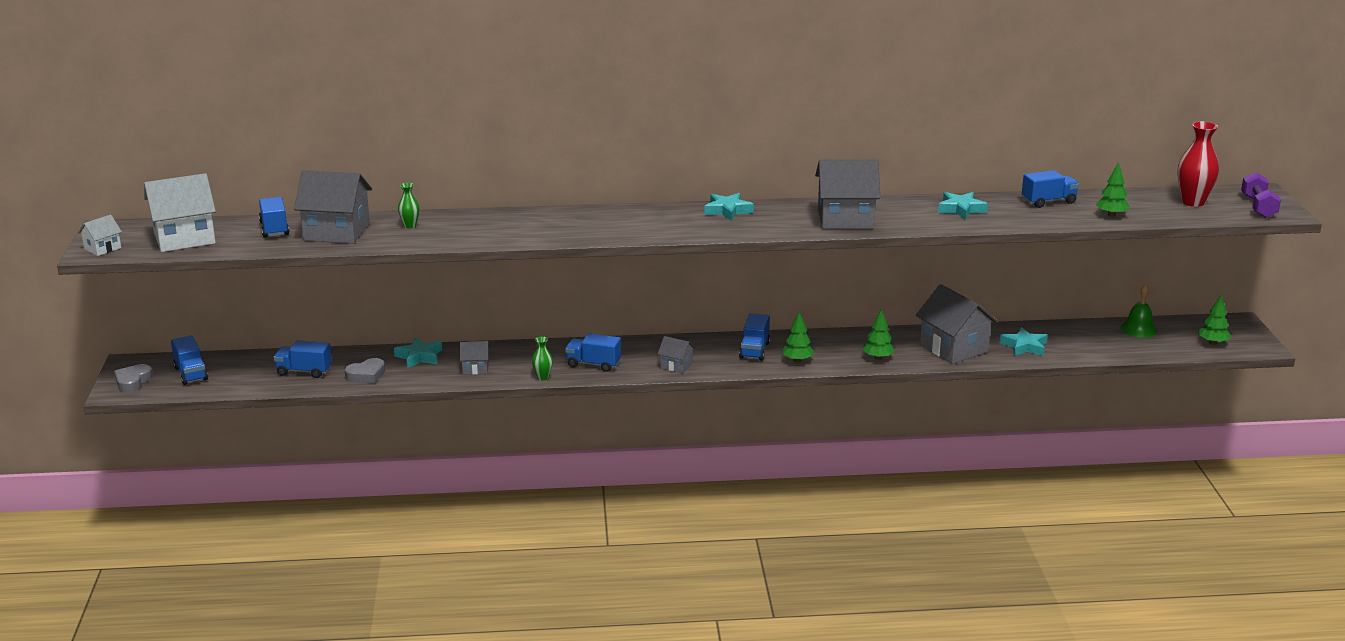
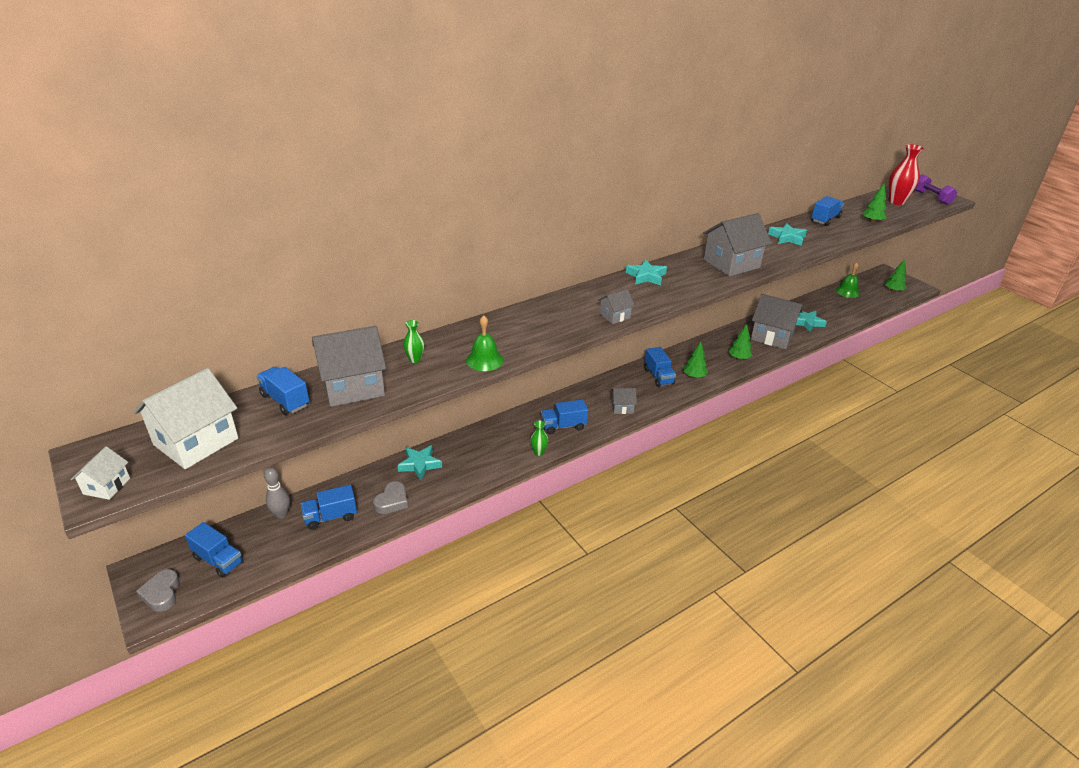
camera: 30 degrees left, 10 degrees up
(266, 358) = (281, 514): none -> grey bowling pin
(469, 239) = (484, 360): none -> green bell
(475, 368) = (477, 461): grey house -> grey house (614, 316)

